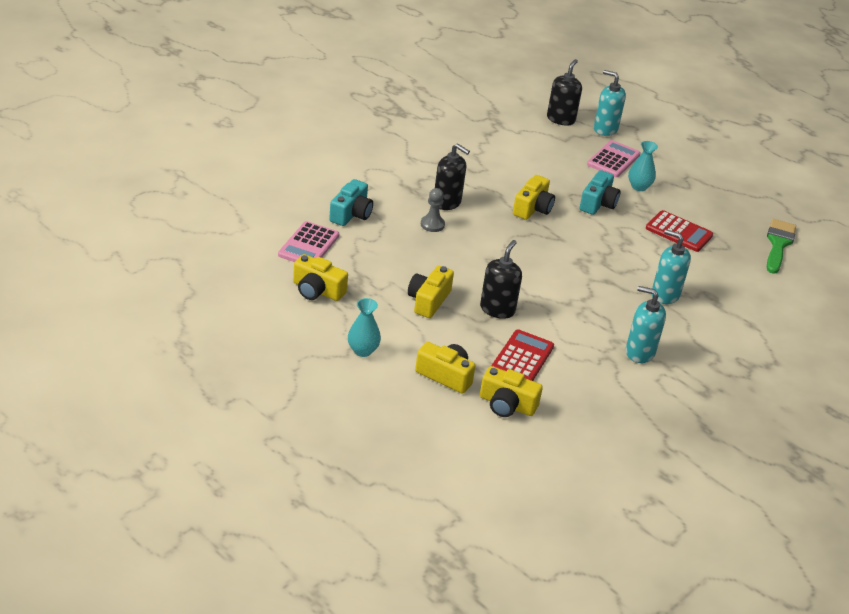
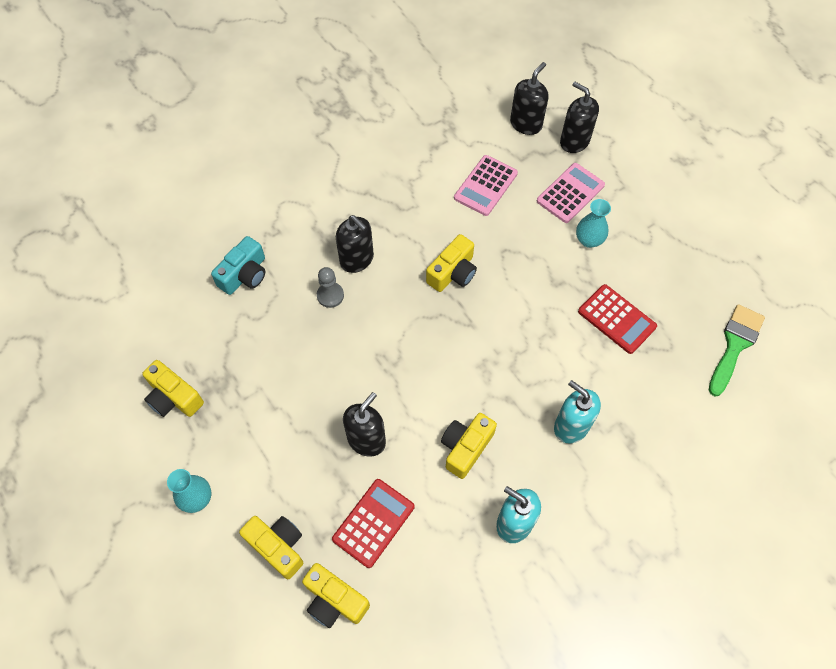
camera: 15 degrees right, 25 degrees up
(308, 245) = (184, 324): pink calculator -> pink calculator (485, 186)
(428, 301) = (292, 421): yellow camera -> yellow camera (466, 448)
(598, 203) = (532, 267): turquoise camera -> none
(605, 129) = (574, 141): turquoise soap dispenser -> black soap dispenser

